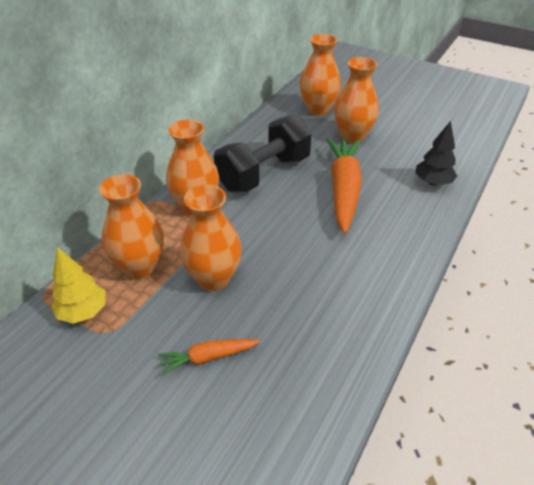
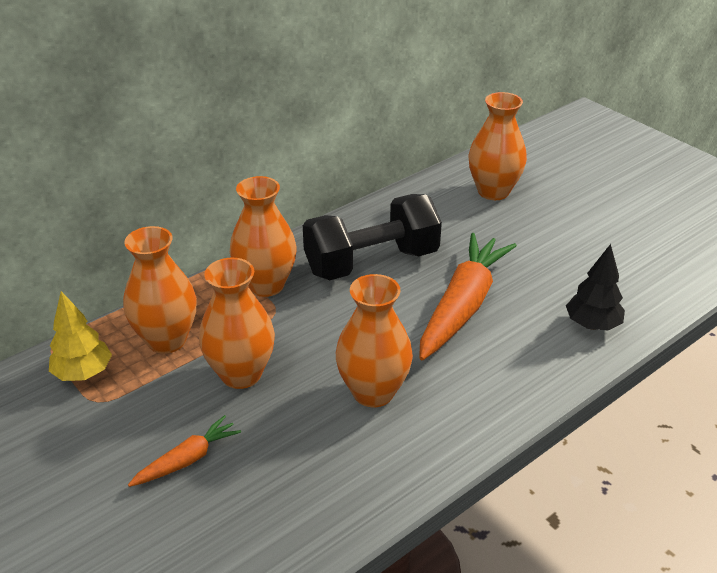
camera: 20 degrees right, 5 degrees down
(208, 357) = (187, 459): orange carrot -> orange carrot turned 135 degrees clockwise
(352, 136) = (518, 238): orange vase -> orange vase (373, 392)

